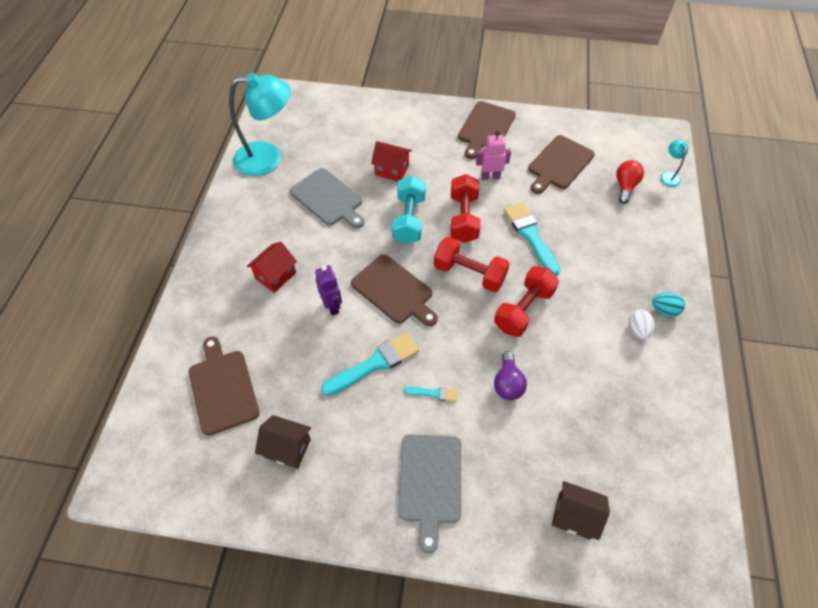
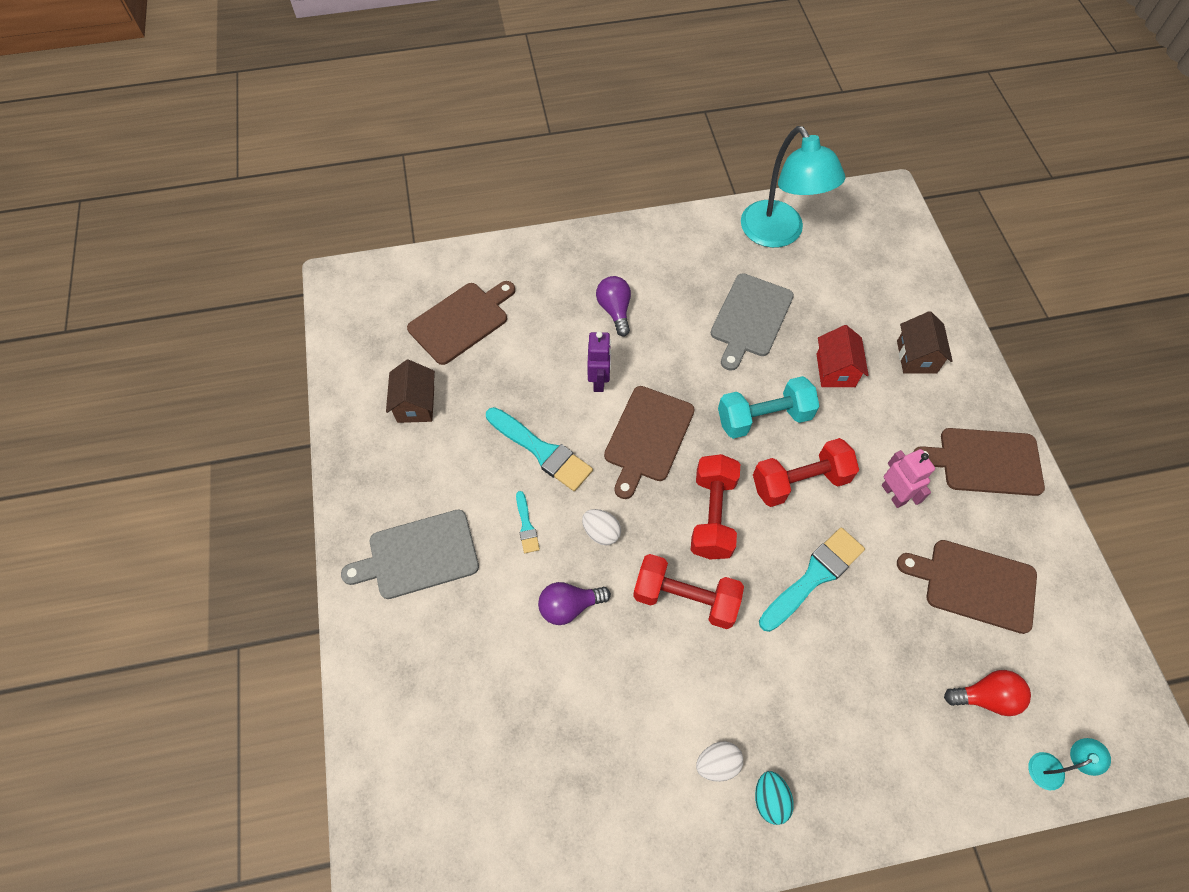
camera: 70 degrees right, 5 degrees up
(275, 275) = (615, 310): red house -> purple light bulb
(332, 306) = (599, 381): purple robot -> purple robot turned 45 degrees counterclockwise
(457, 344) = (601, 532): none -> white egg
(574, 516) = (423, 728): brown house -> brown house (916, 357)

